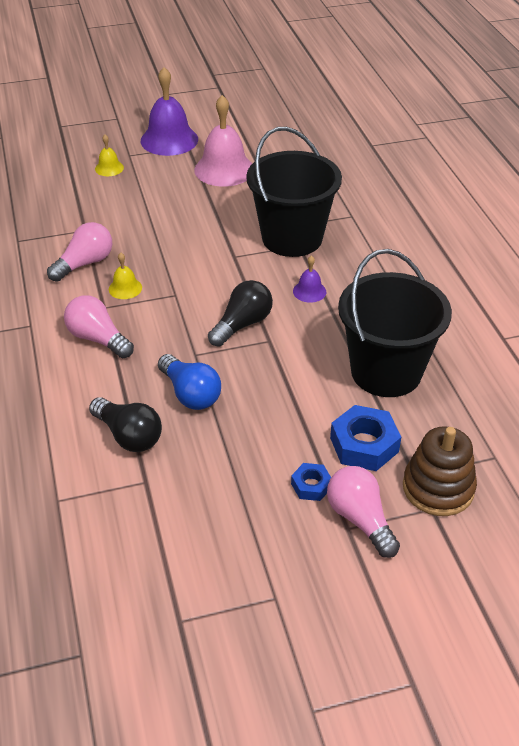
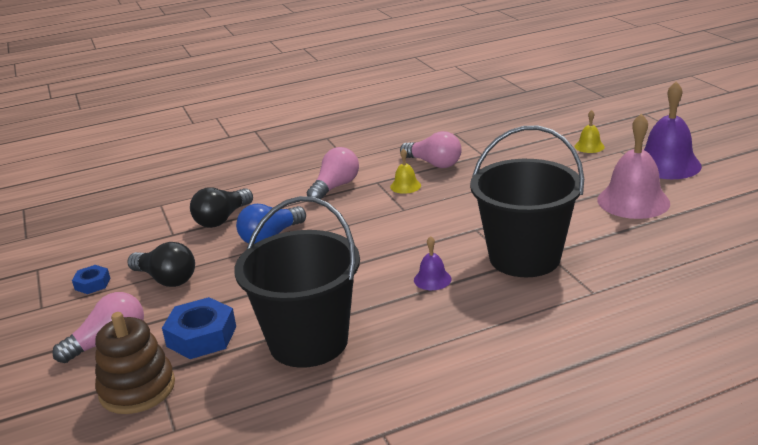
camera: 85 degrees right, 15 degrees down
(242, 324) = (368, 248): black light bulb -> black light bulb (166, 279)
(311, 485) = (154, 311): blue nut -> blue nut (92, 284)

